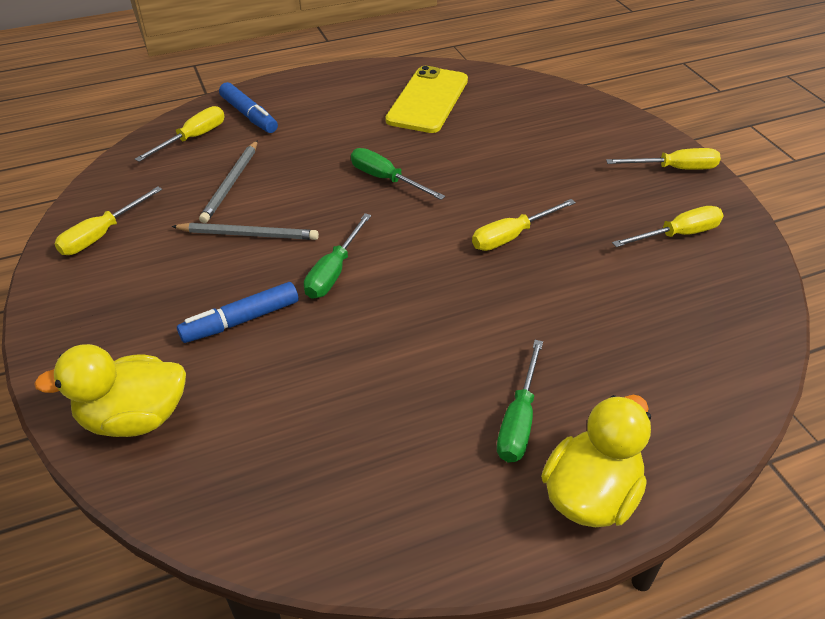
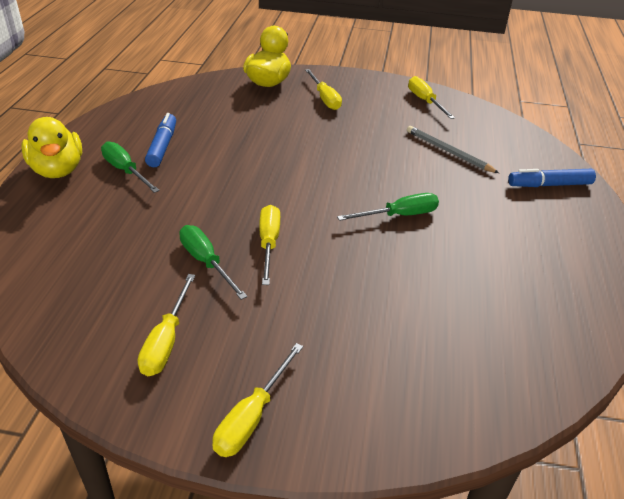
camera: 120 degrees right, 5 degrees down
(193, 138) = (525, 153): yellow screwdriver -> yellow screwdriver (324, 98)
(241, 320) = (303, 120): blue marker -> blue marker (162, 146)
(248, 234) = (381, 142): grey pencil -> none
(334, 271) = (312, 158): green screwdriver -> green screwdriver (206, 262)
(428, 100) = (524, 295): yellow phone -> none

